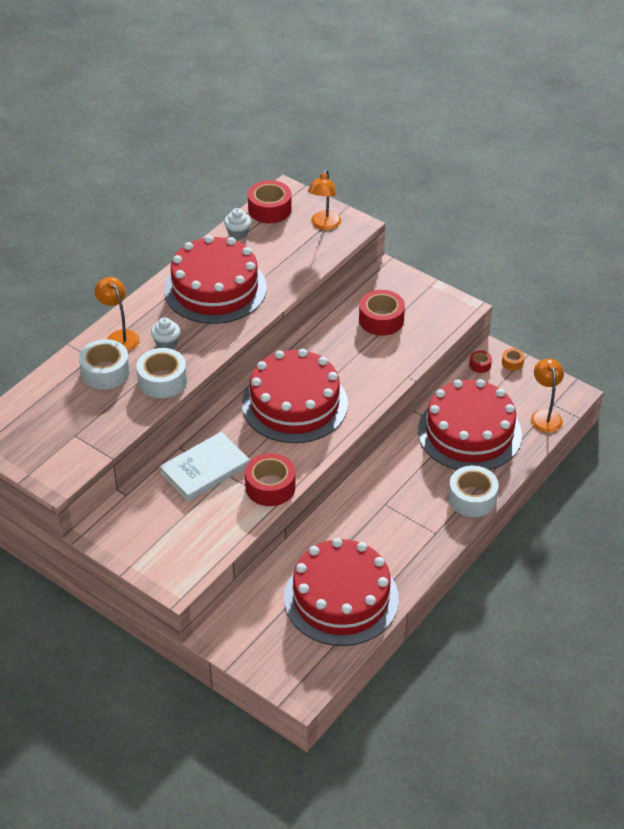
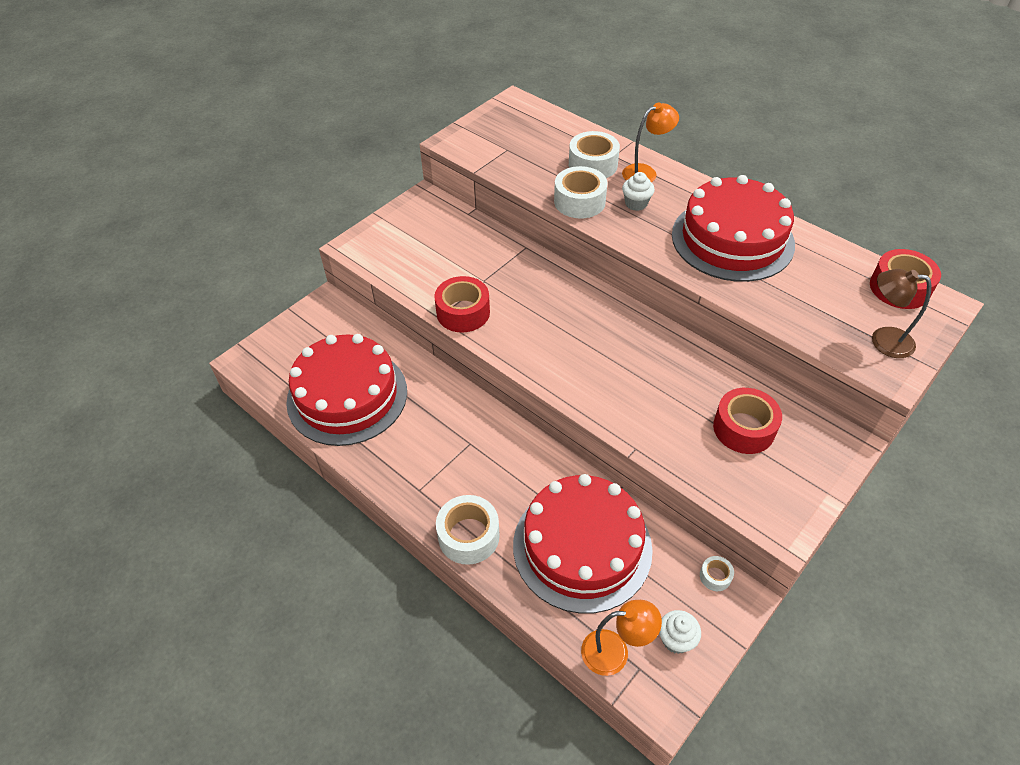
camera: 95 degrees right, 5 degrees up
(205, 469) = (494, 265): white book -> none
(238, 234) = (840, 259): white cupcake -> white cupcake (676, 639)
(294, 404) = (586, 336): red cake -> none
(324, 225) = (883, 340): orange lamp -> brown lamp
(480, 365) = (715, 576): red tape -> white tape
(512, 362) = (725, 622): orange tape -> none

